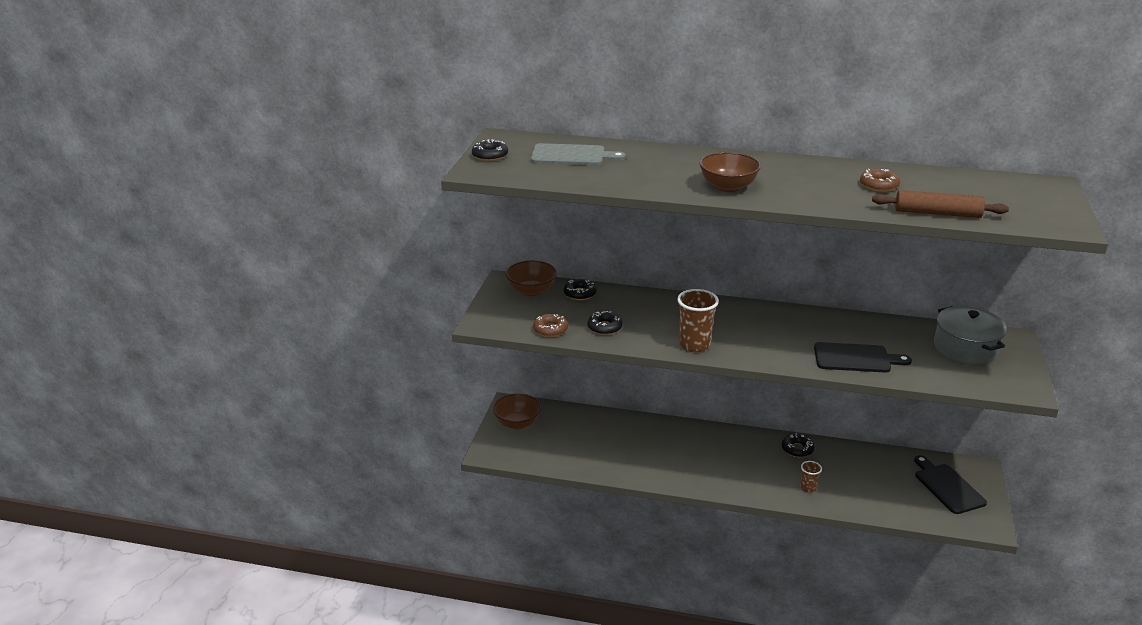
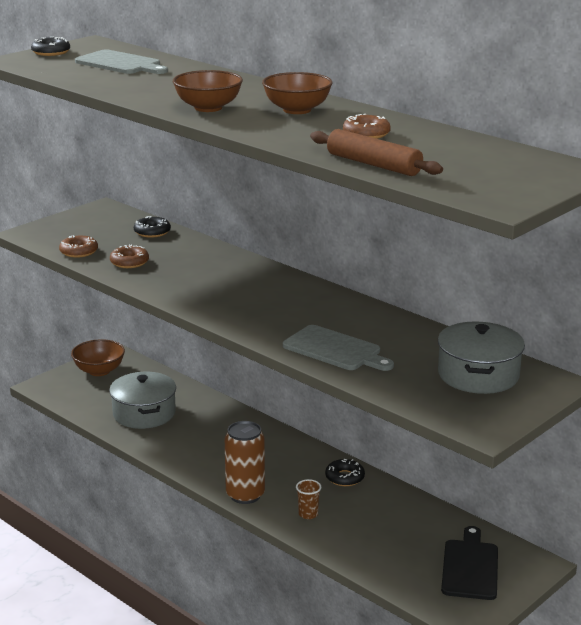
camera: 30 degrees right, 5 degrees down
(531, 291) = (112, 220): brown bowl -> brown bowl (297, 110)
(597, 449) = (144, 413): none -> grey pot
(604, 327) = (129, 262): black donut -> brown donut
(694, 345) = (189, 296): brown cup -> none
(750, 490) = (245, 495): none -> brown can
(856, 358) = (335, 350): black cutting board -> grey cutting board

